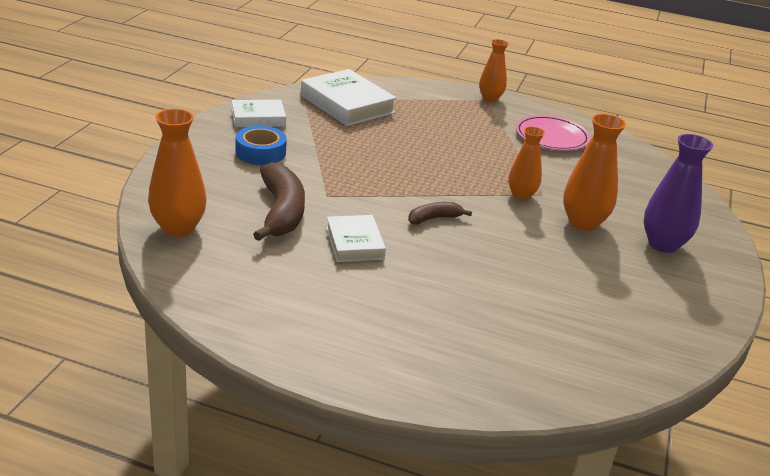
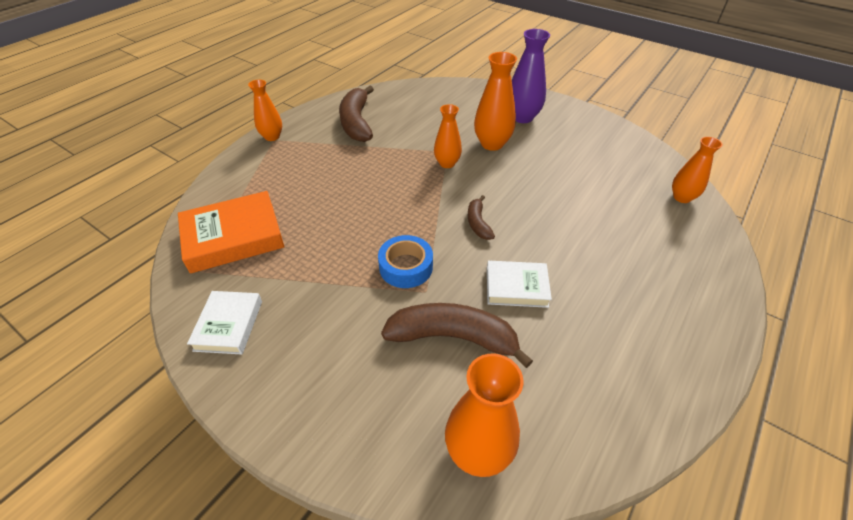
camera: 70 degrees left, 15 degrees up
(260, 152) = (317, 336): blue tape -> blue tape (406, 267)
(347, 104) = (233, 237): white book -> orange book
(551, 137) = (356, 122): pink plate -> brown banana
(582, 375) = (682, 197): none -> orange vase

